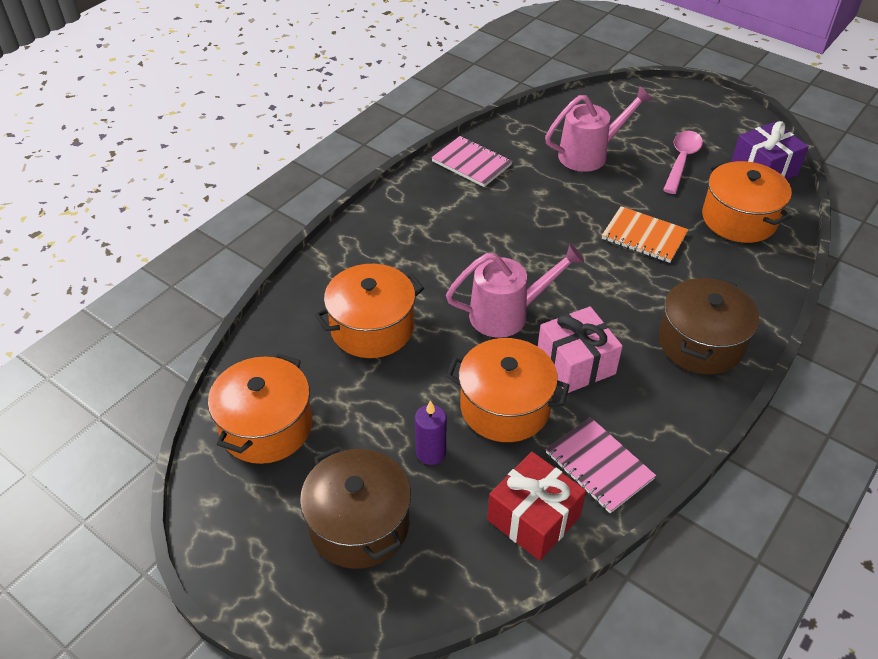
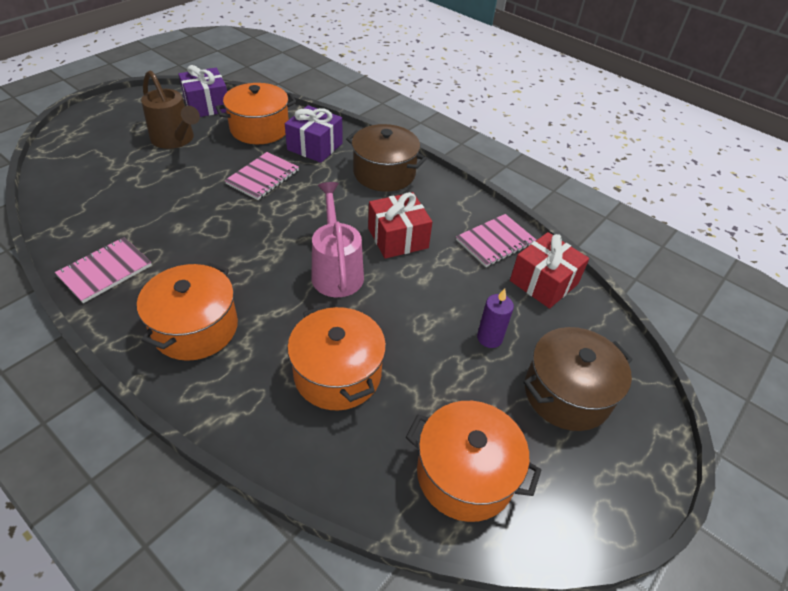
camera: 90 degrees left, 0 degrees up
(505, 407) = (441, 285): orange pot -> orange pot (195, 328)
(576, 363) = (398, 238): pink gift -> red gift
(590, 154) = (137, 187): pink watering can -> none
(644, 236) = (263, 177): orange notebook -> pink notebook
(681, 161) = (175, 140): pink spoon -> brown watering can
(727, 271) = (315, 146): none -> purple gift

